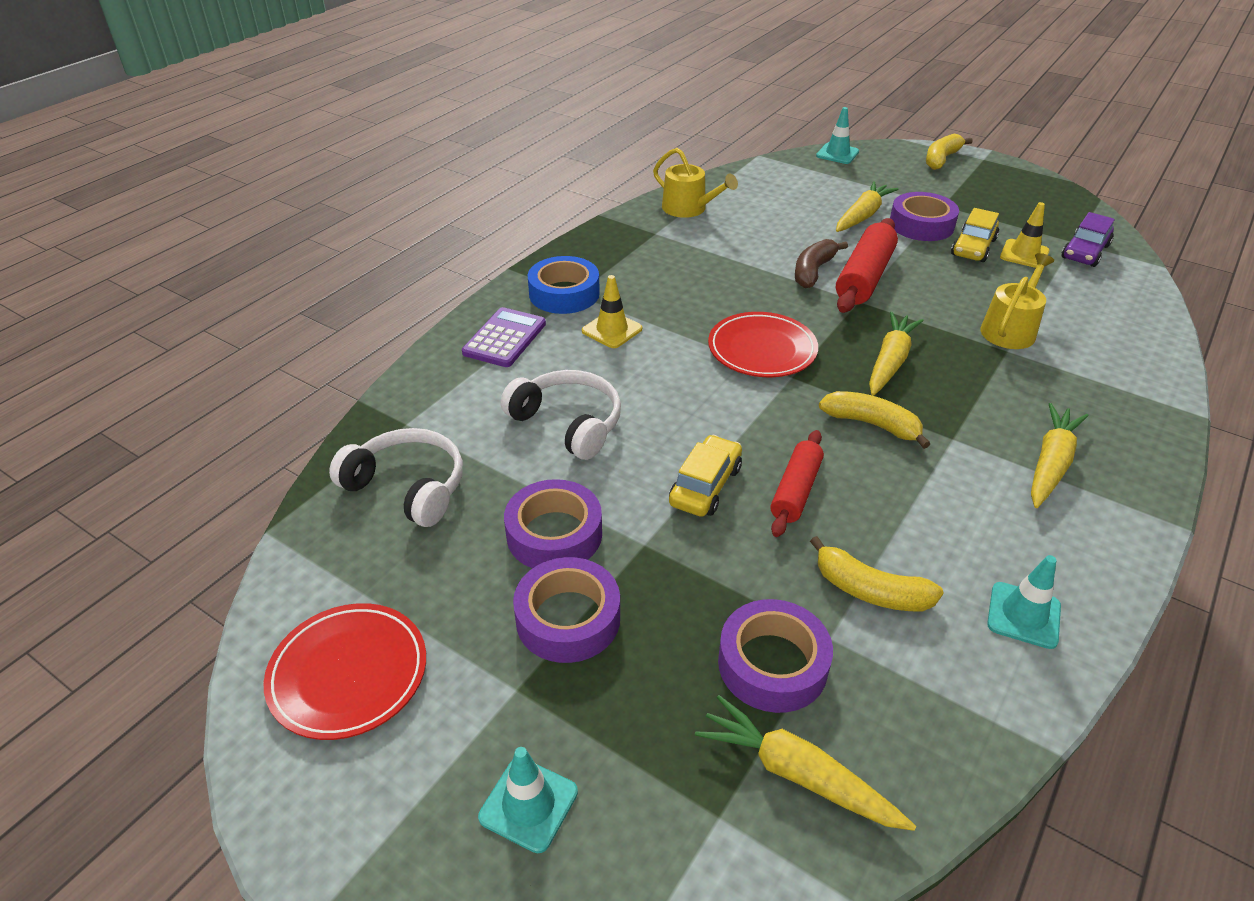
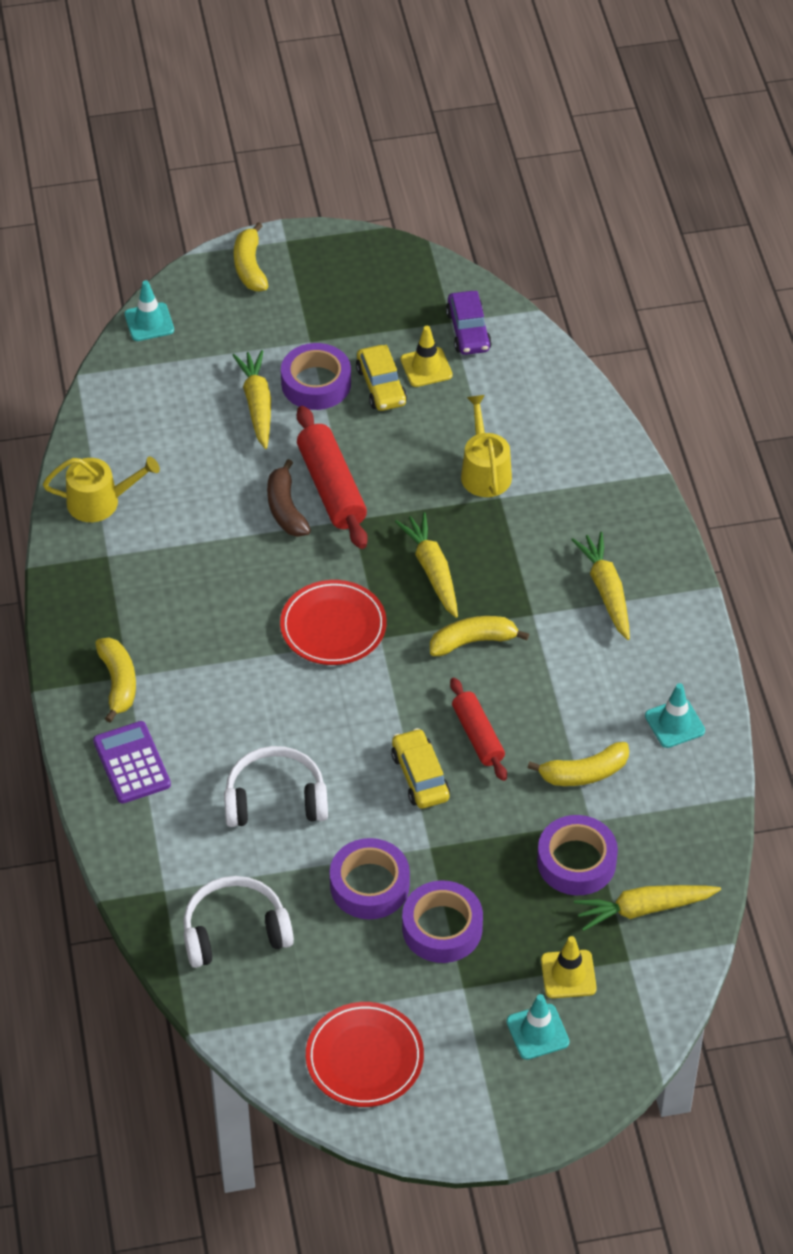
camera: 45 degrees left, 10 degrees up
(564, 293) = (118, 683): blue tape -> yellow banana
(612, 330) = (202, 692): yellow traffic cone -> yellow traffic cone (568, 974)

